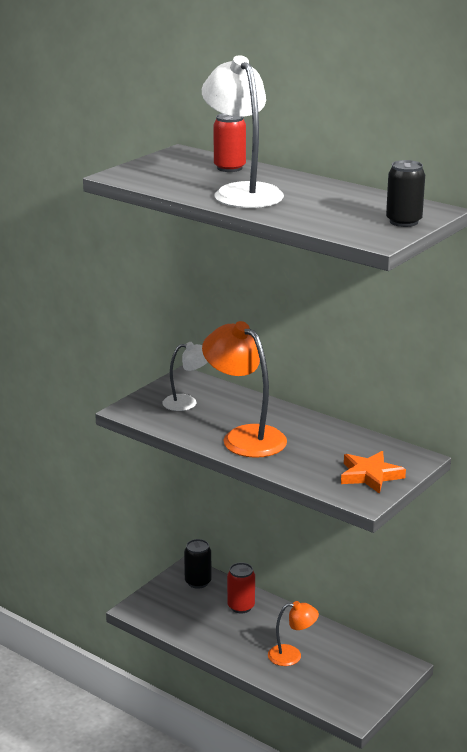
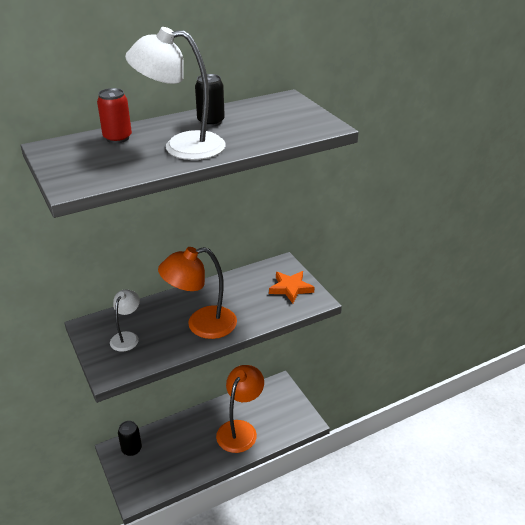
camera: 65 degrees left, 10 degrees up
(241, 606) = (175, 436): red can -> none
(292, 655) = (240, 429): orange lamp -> orange lamp, size x1.76
(403, 222) = (301, 111): black can -> black can (211, 122)

